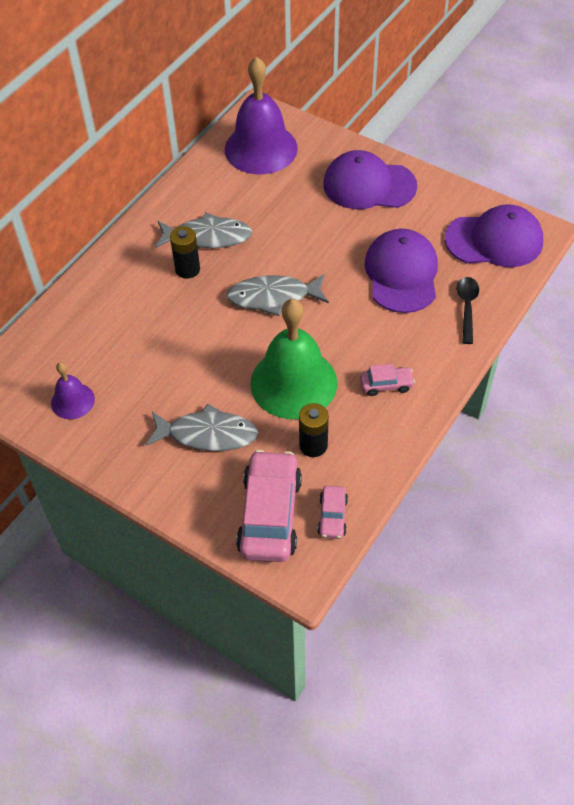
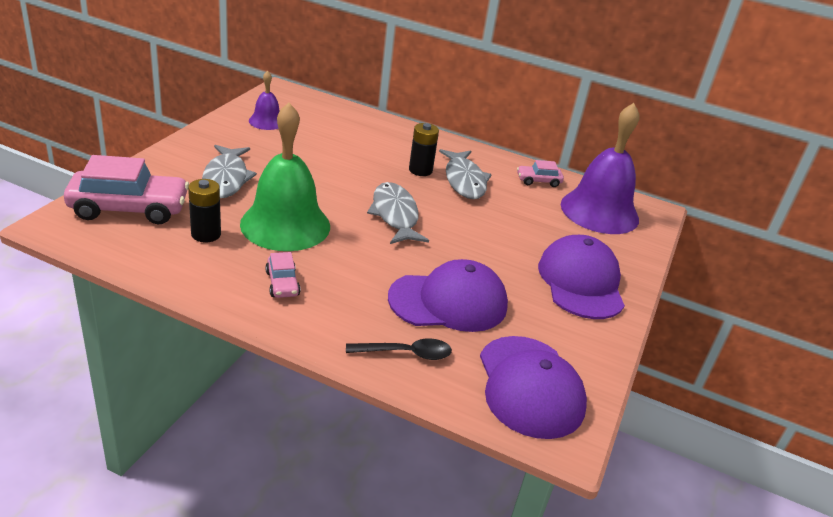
camera: 75 degrees right, 20 degrees down
(332, 516) = (117, 243): pink car -> pink car (538, 181)

